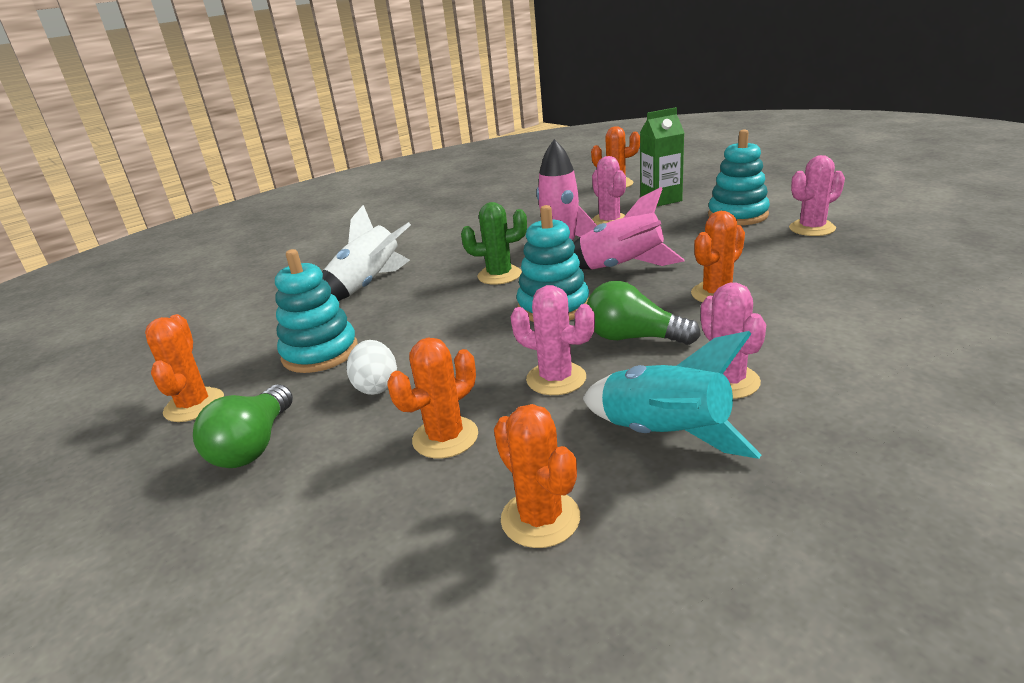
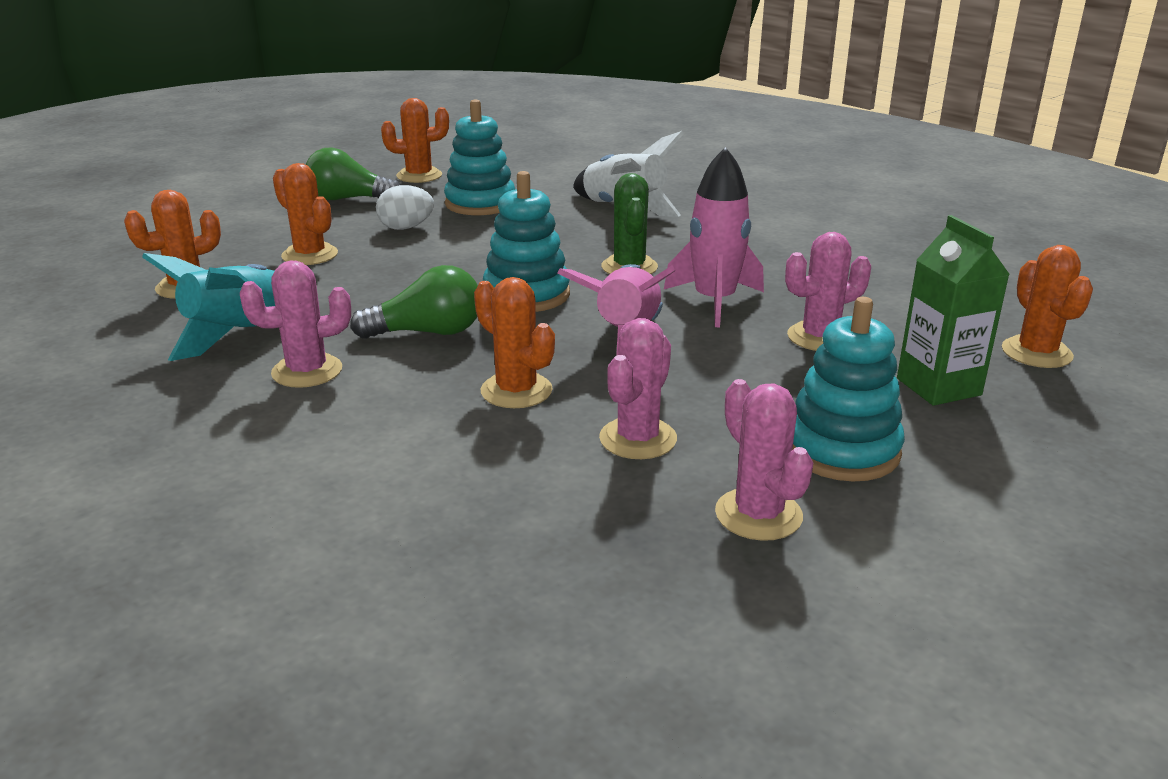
camera: 85 degrees right, 0 degrees up
(556, 379) = (369, 294): pink cactus -> pink cactus (638, 439)
(634, 338) = (427, 332): green light bulb -> green light bulb turned 60 degrees clockwise

